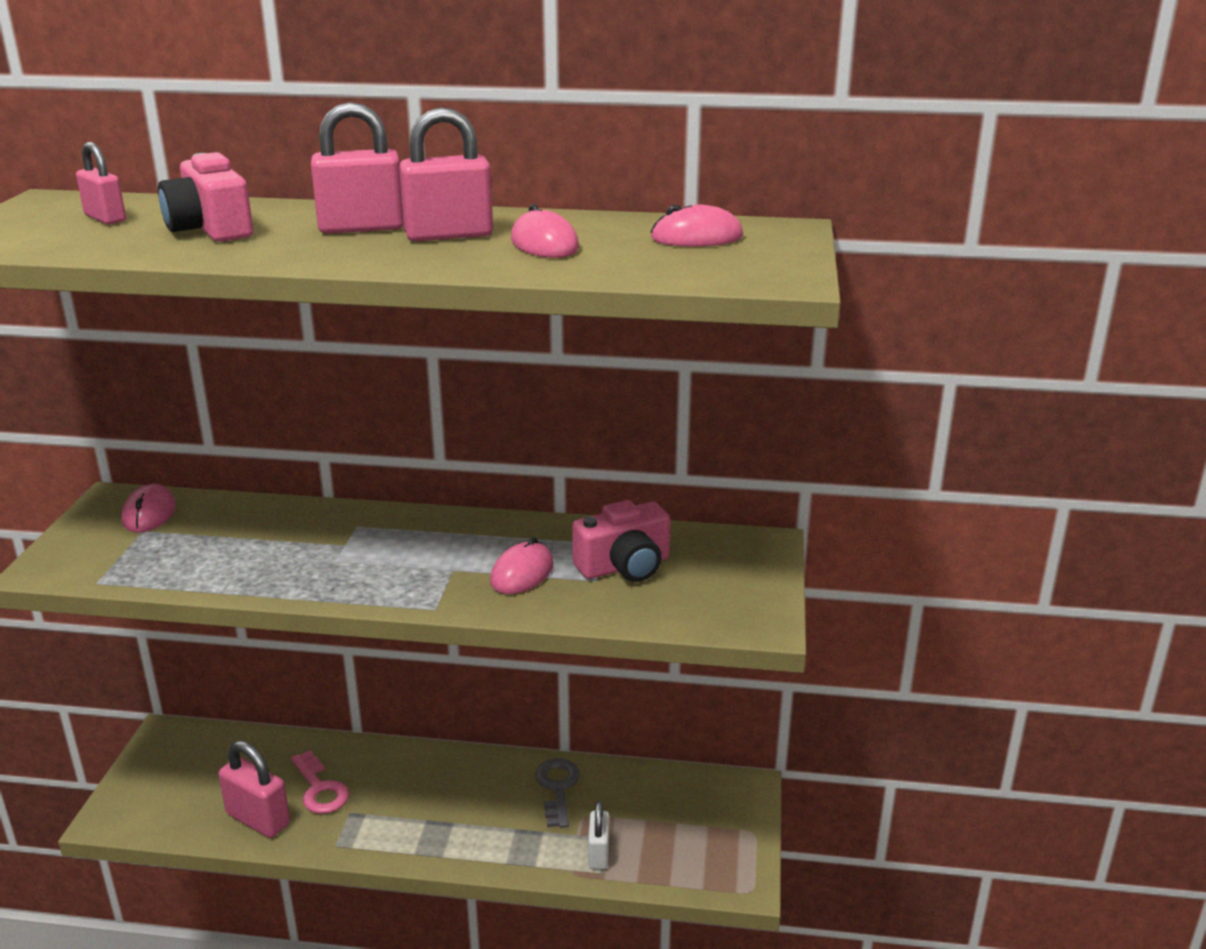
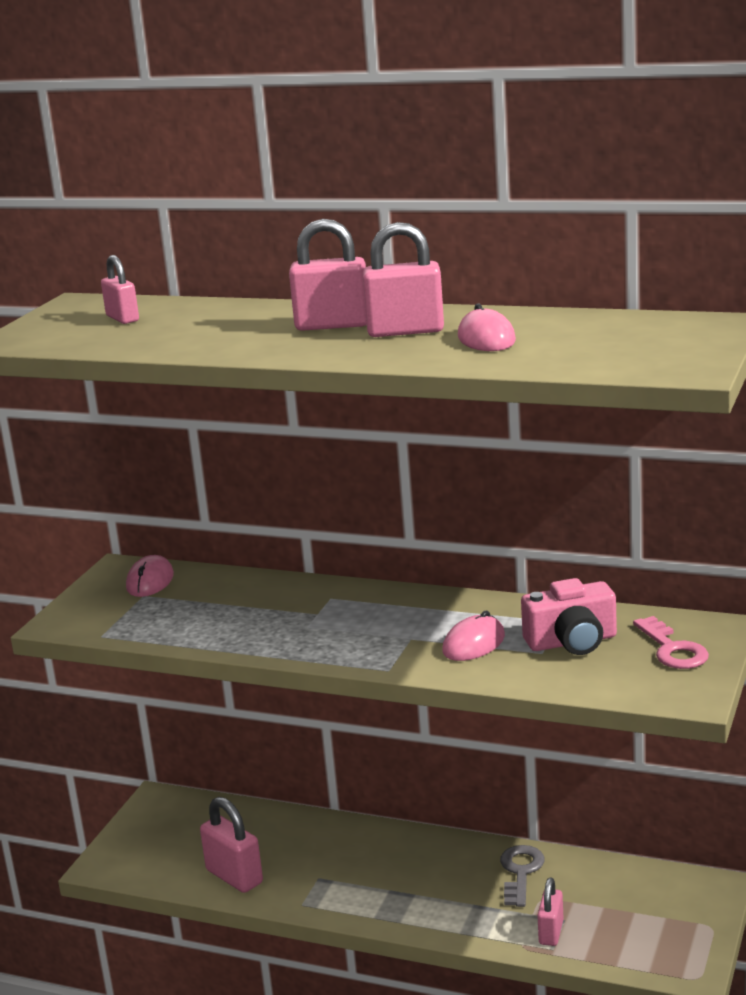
camera: 15 degrees right, 5 degrees down
(210, 229) = (206, 327): pink camera -> none
(320, 789) = (293, 856): pink key -> pink key (672, 649)
(598, 854) = (551, 932): white padlock -> pink padlock
(696, 237) = (626, 332): pink mouse -> none

